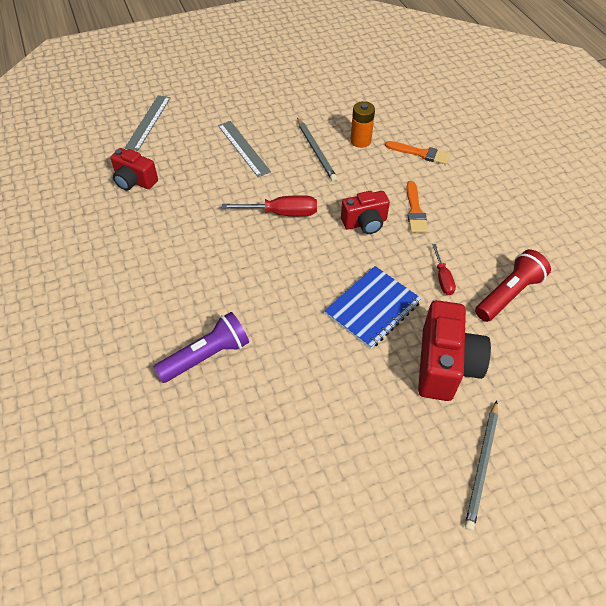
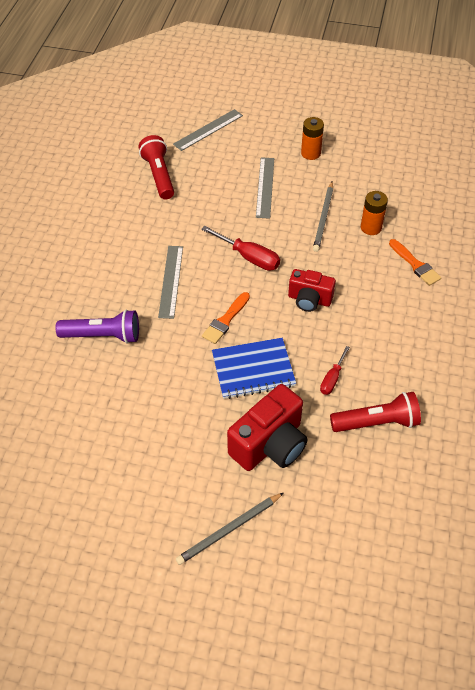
camera: 35 degrees right, 0 degrees up
(134, 181) = (159, 175): red camera -> red flashlight
(229, 270) = (171, 281): none -> grey ruler
(258, 104) = (310, 153): none -> orange battery
(415, 210) = (362, 311): orange brush -> orange brush (225, 320)

